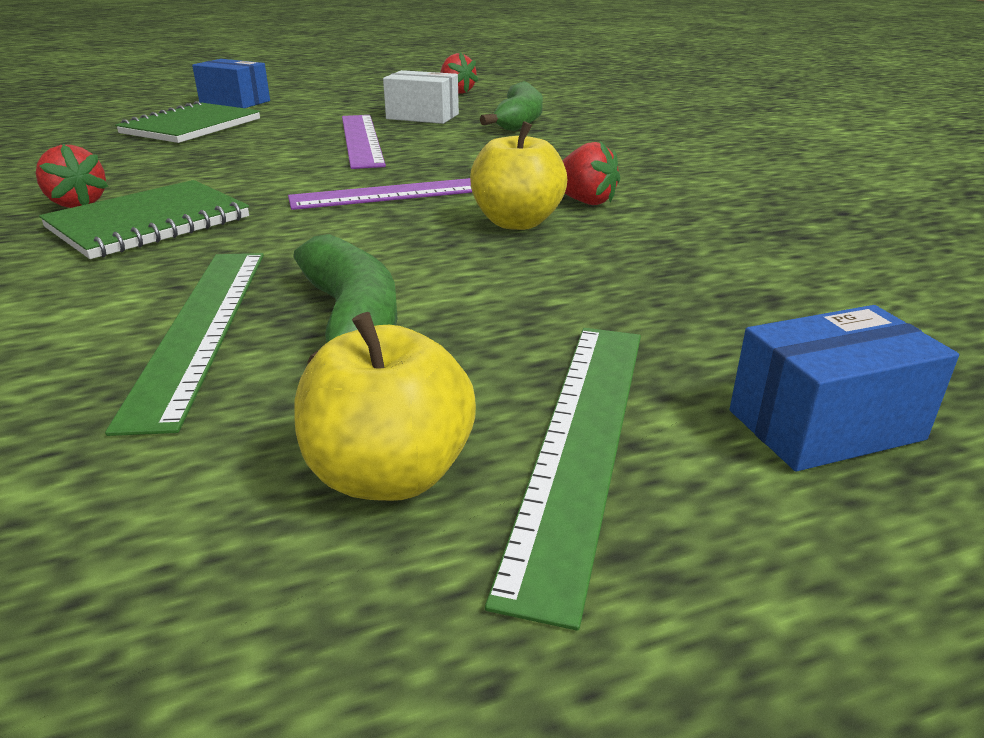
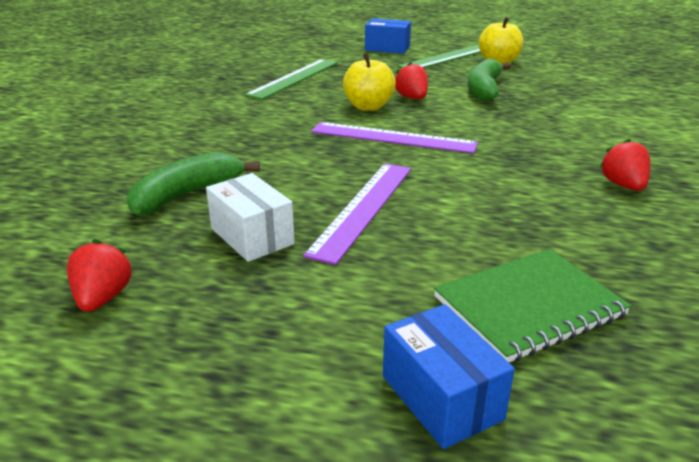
camera: 145 degrees left, 0 degrees up
(149, 223) = (567, 155): green notebook -> none
(201, 327) = (541, 98): green ruler -> green ruler (294, 78)
(584, 201) = (314, 108): red strawberry -> red strawberry (412, 98)

